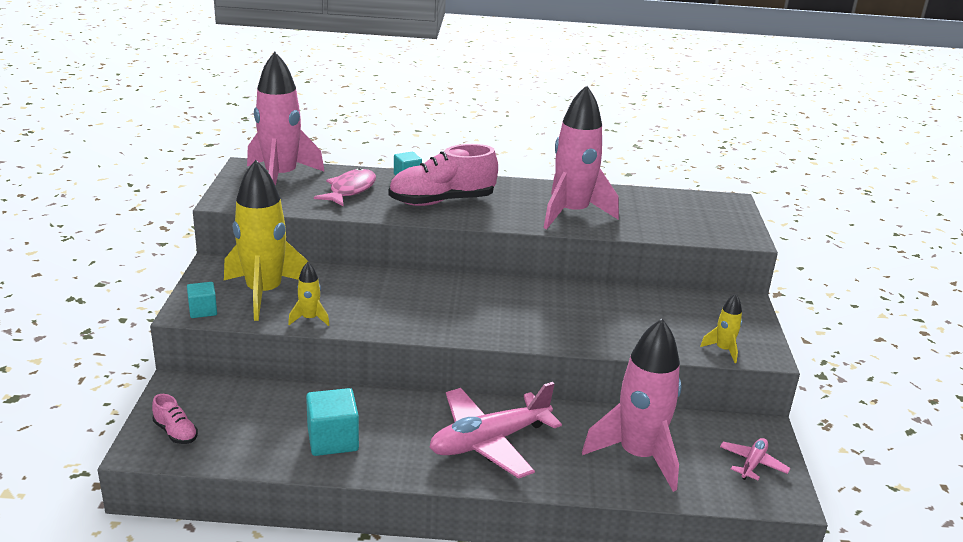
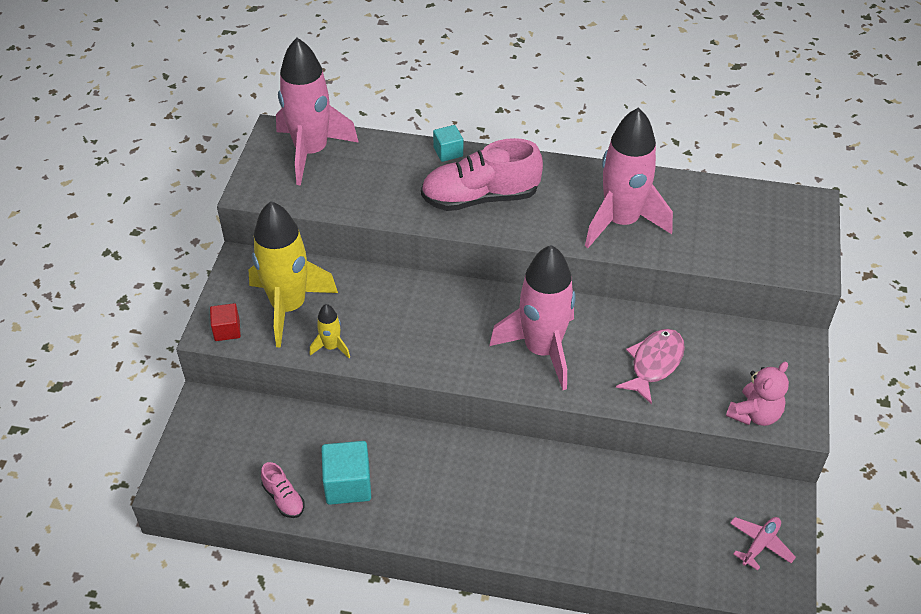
camera: 10 degrees right, 20 degrees up
(175, 432) = (202, 465): pink shoe -> pink shoe (283, 498)
(203, 310) = (227, 330): turquoise cube -> red cube
(350, 190) = (383, 176): pink fish -> pink fish (654, 364)
(489, 441) = (499, 497): pink plane -> none
(638, 455) = (645, 525): pink rocket -> pink rocket (542, 349)
(723, 350) = (754, 414): yellow rocket -> pink teddy bear

